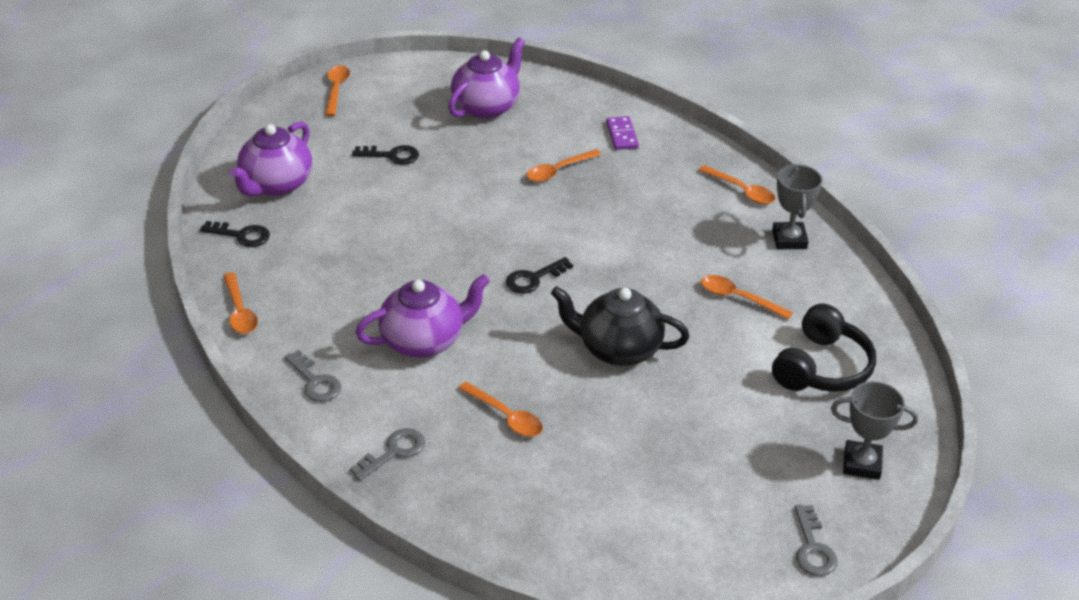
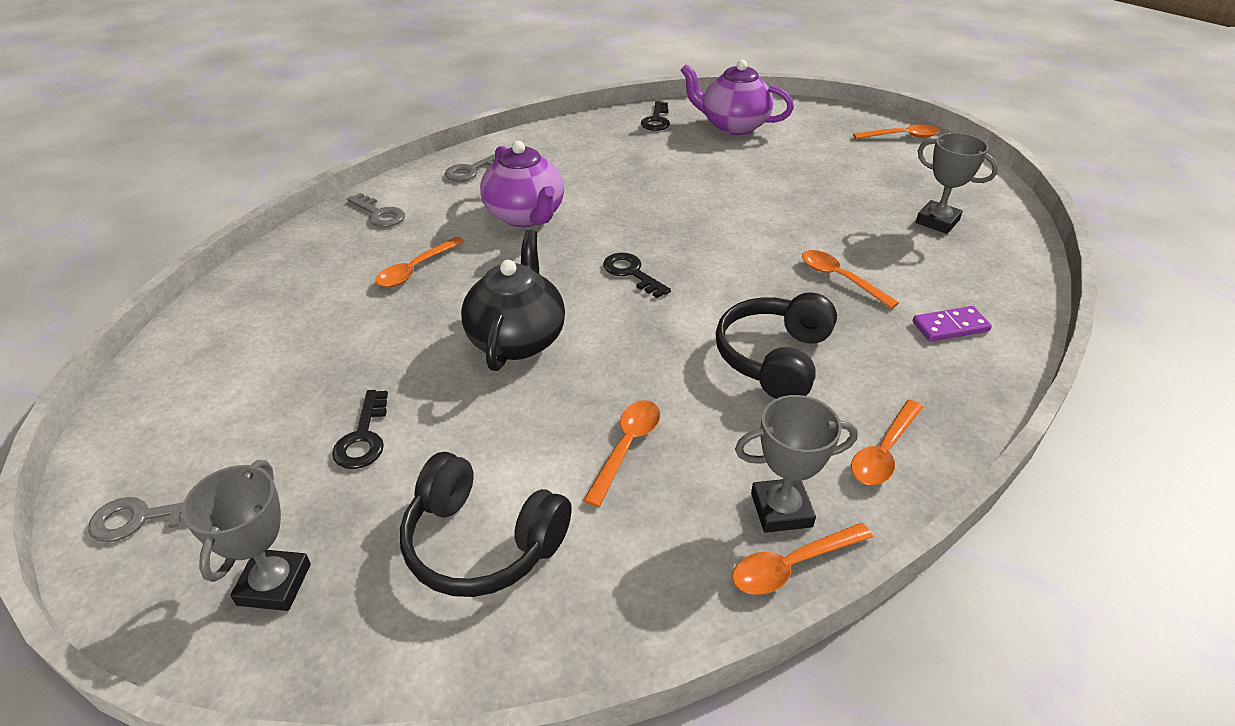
camera: 85 degrees right, 0 degrees up
(240, 311) = (558, 131): orange spoon -> orange spoon (792, 565)
(392, 155) = (809, 174): black key -> black key (363, 437)
(486, 107) = (937, 221): purple teapot -> grey trophy
(651, 219) = (774, 358): none -> black headphones

